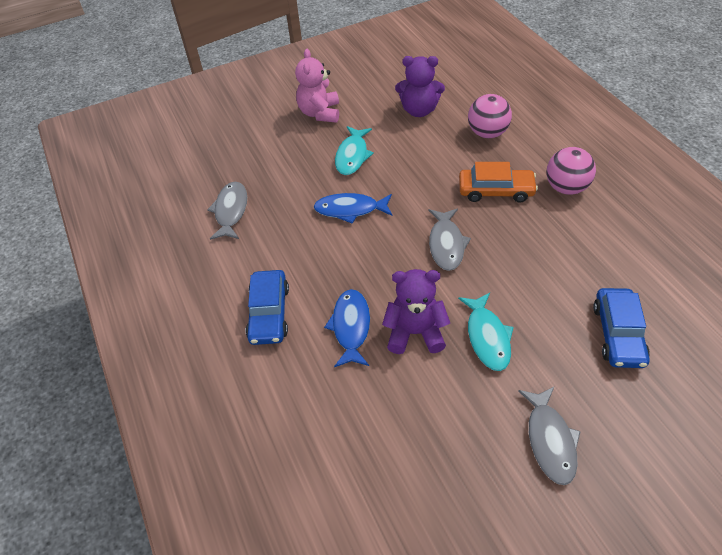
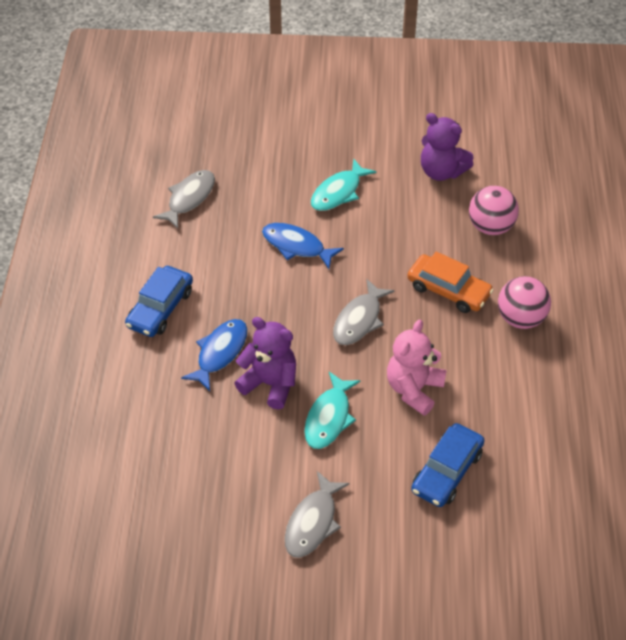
camera: 25 degrees right, 0 degrees up
(320, 113) = (340, 132): pink teddy bear -> pink teddy bear (414, 389)

